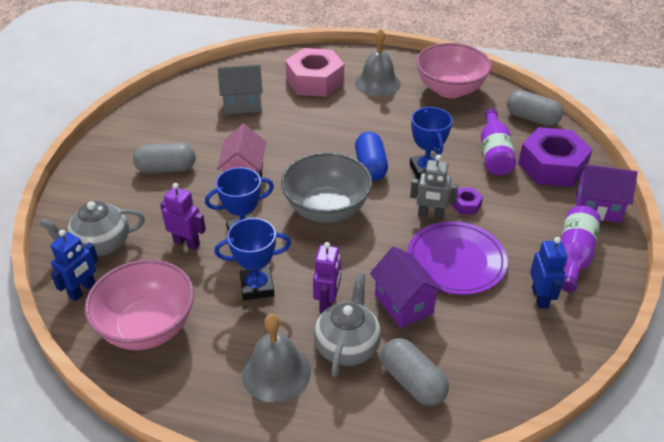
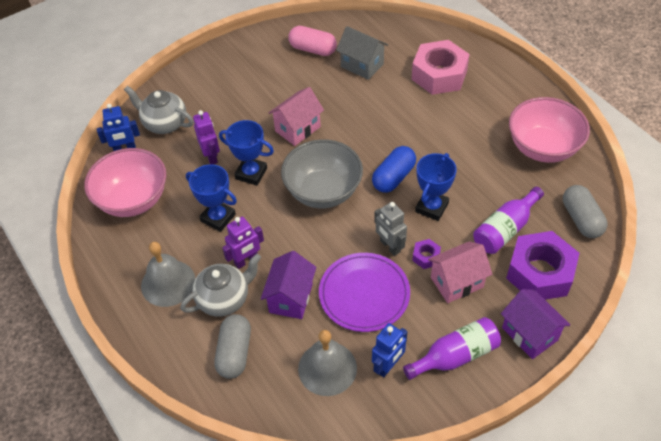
camera: 45 degrees right, 10 degrees up
(166, 169) = (256, 90): grey capsule -> none
(183, 114) = (313, 49): none -> pink capsule
(377, 83) = (488, 105): grey bell -> grey bell (327, 368)
(509, 207) = (456, 282): none -> pink house

